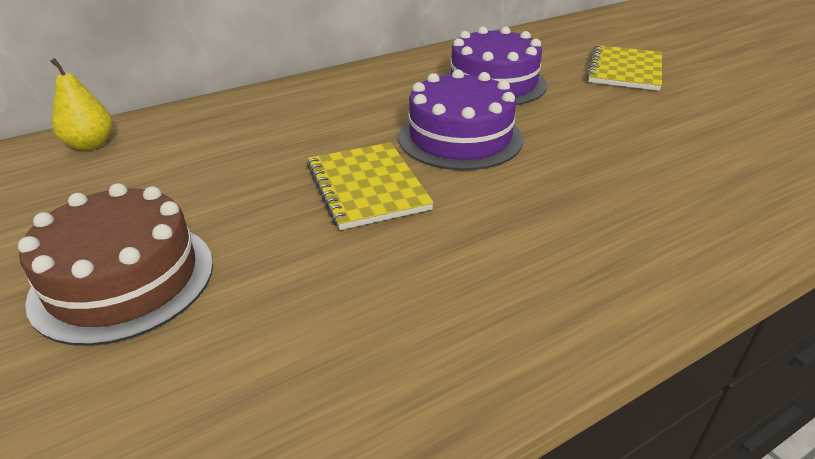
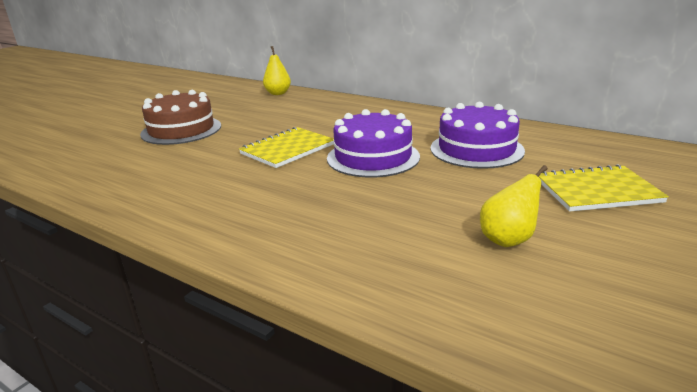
camera: 65 degrees right, 10 degrees down
(699, 128) = (508, 239): none -> yellow pear

